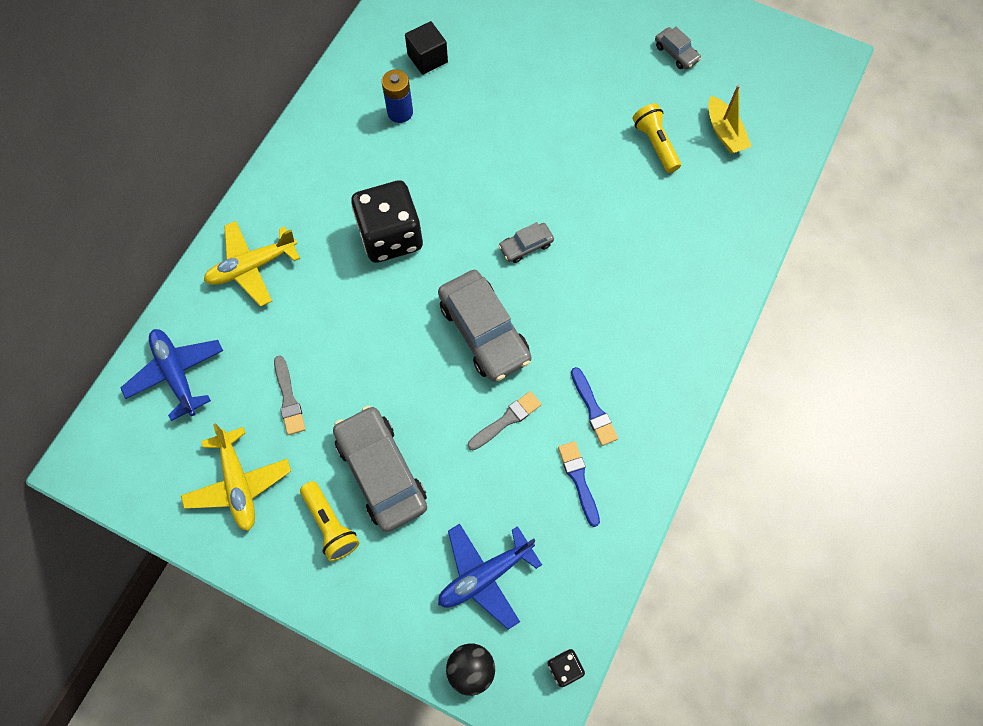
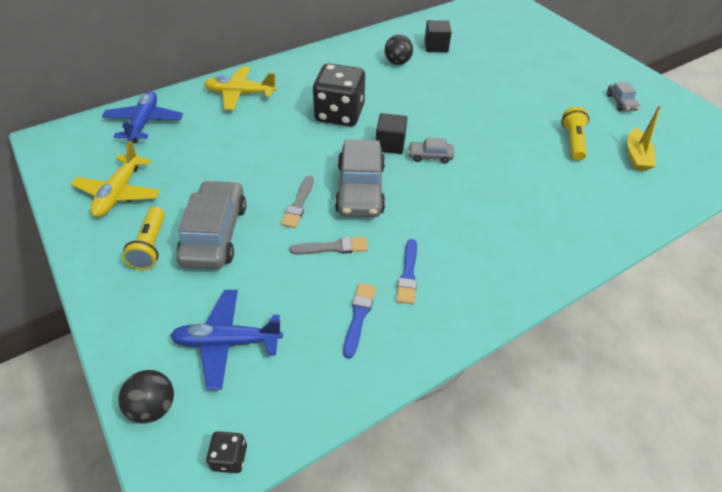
camera: 30 degrees right, 20 degrees down
(288, 398) = (196, 164): grey brush -> grey brush (298, 204)
(400, 112) = (397, 62): blue battery -> black ball
(475, 252) = (390, 144): none -> black cube

